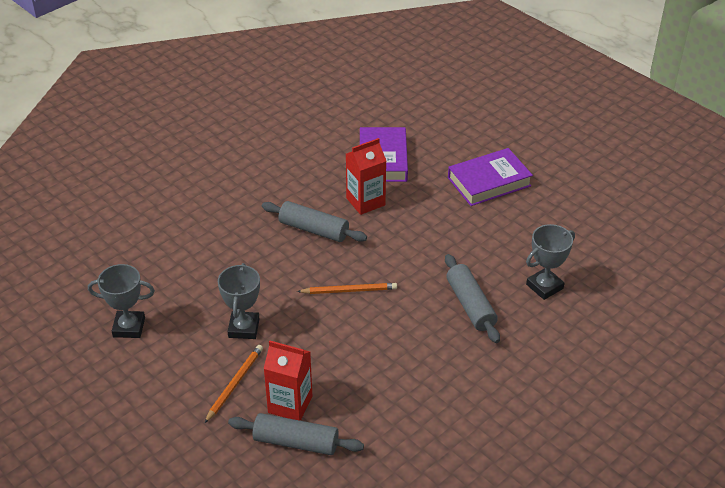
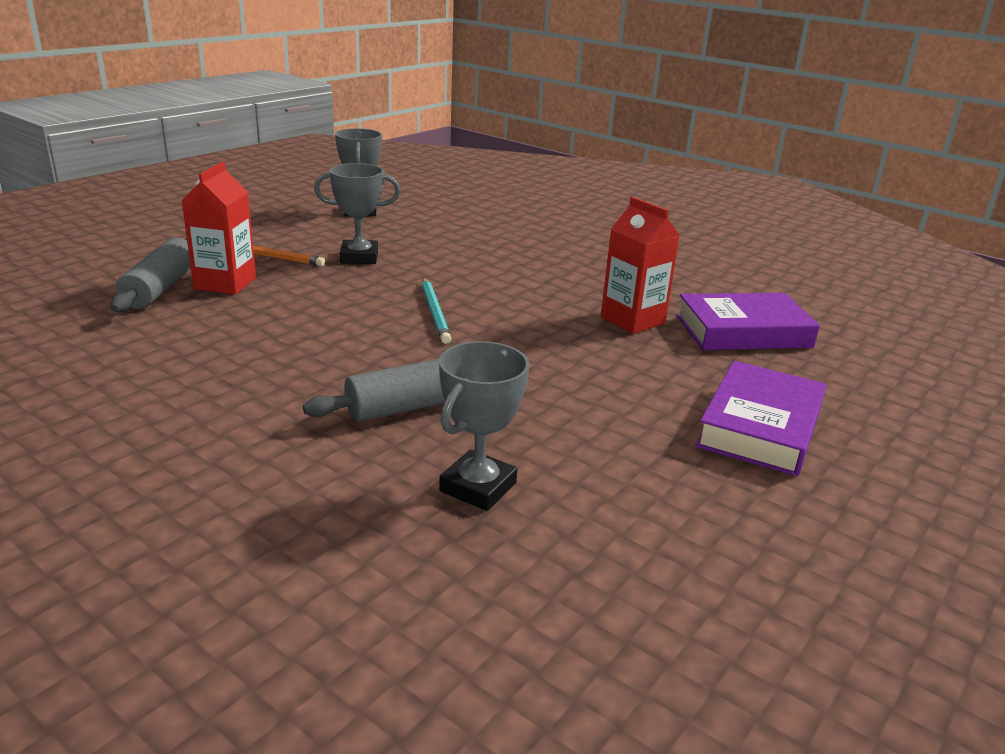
camera: 80 degrees right, 15 degrees down
(314, 229) = (553, 288): grey rolling pin -> none
(349, 290) = (435, 312): orange pencil -> turquoise pencil
(489, 182) = (760, 427): purple book -> purple book turned 60 degrees clockwise
(544, 286) = (478, 487): grey trophy -> grey trophy turned 75 degrees clockwise

